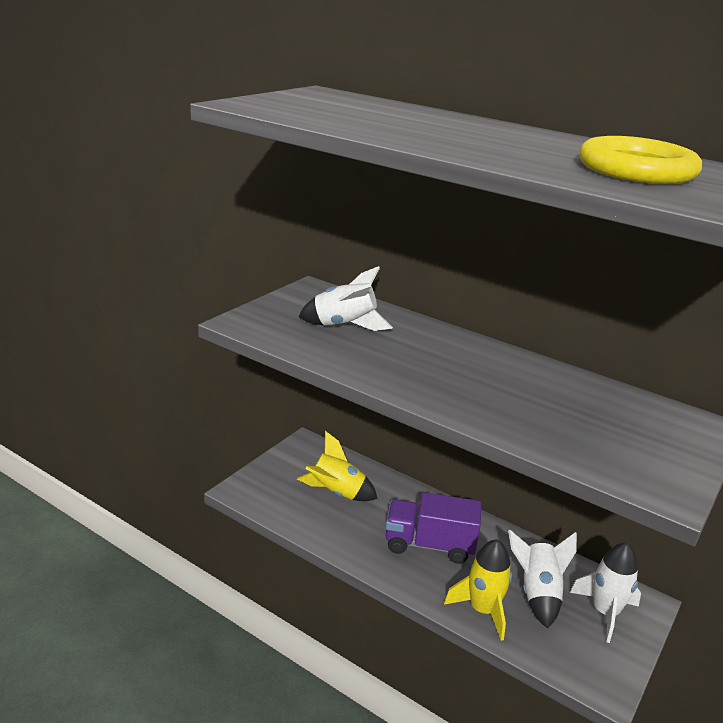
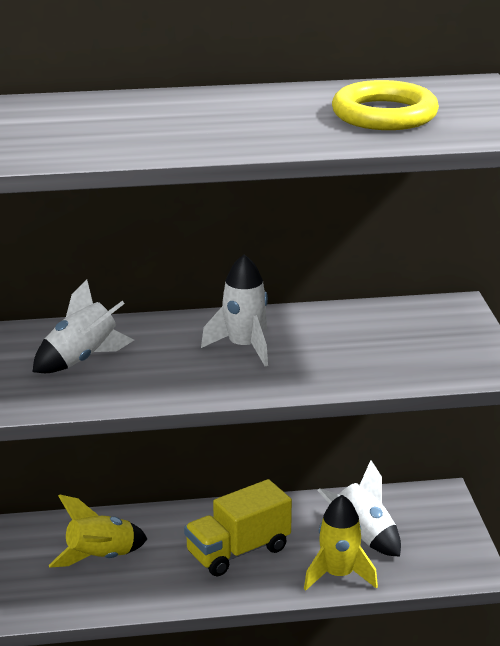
camera: 40 degrees left, 0 degrees up
(429, 545) = (238, 551): purple truck -> yellow truck
(605, 612) = (423, 519): white rocket -> white rocket (244, 347)

